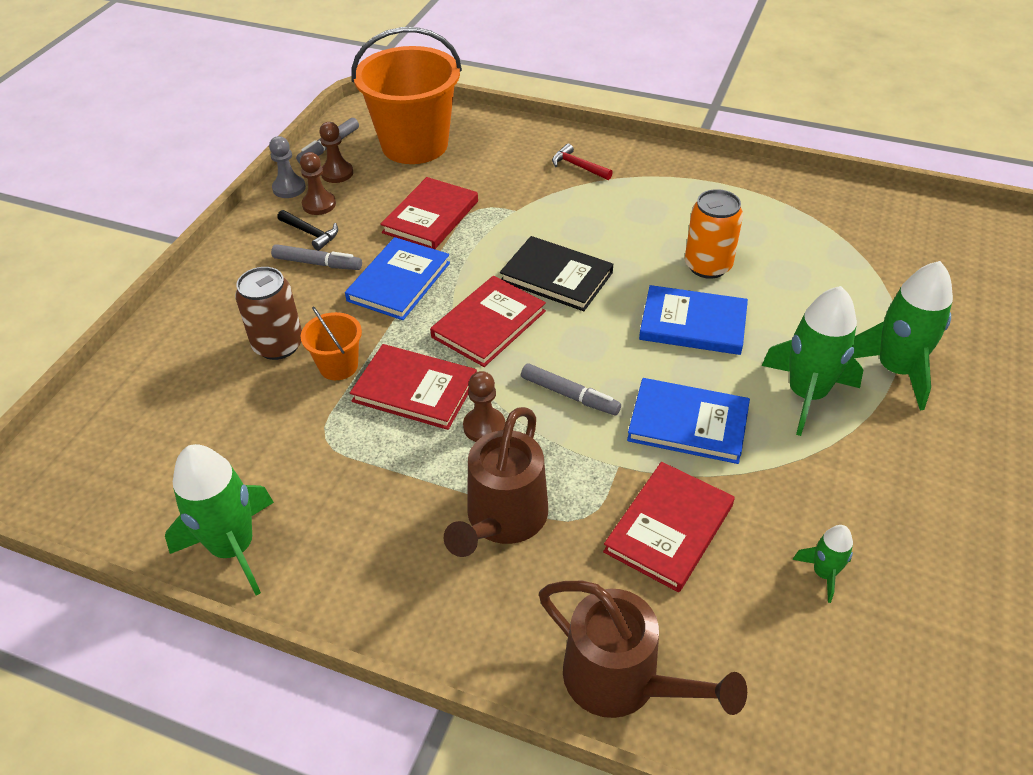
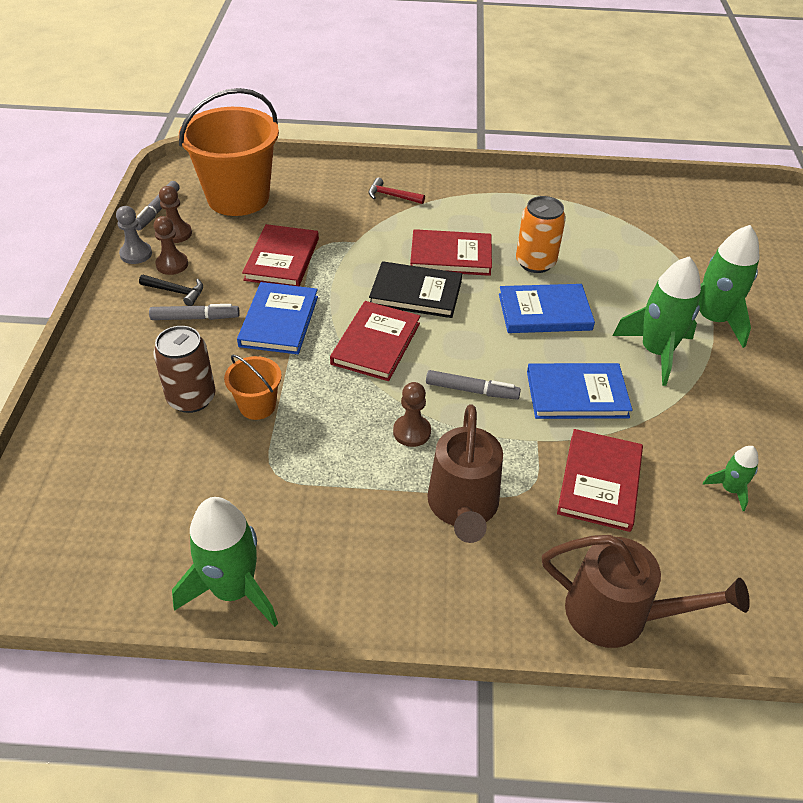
camera: 20 degrees left, 0 degrees up
(415, 389) = (337, 413): red book -> red book (451, 256)

